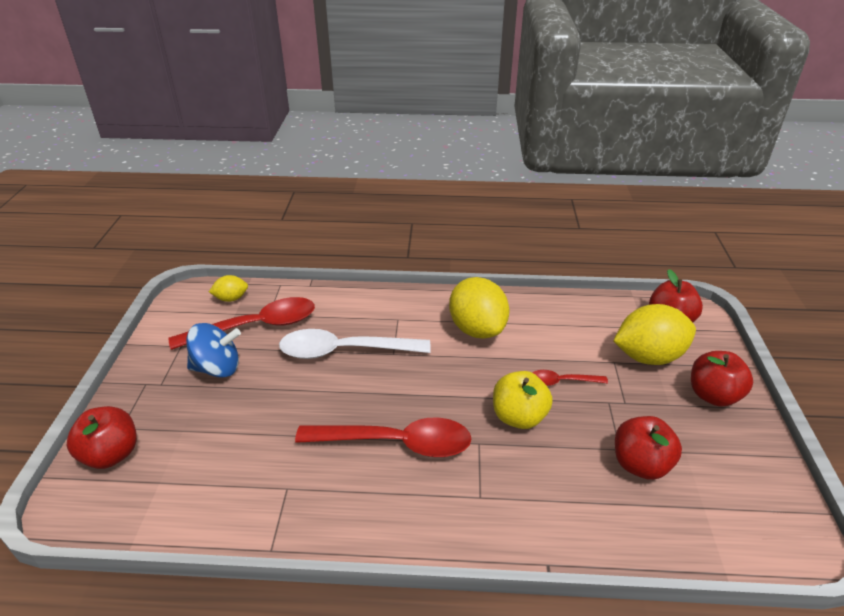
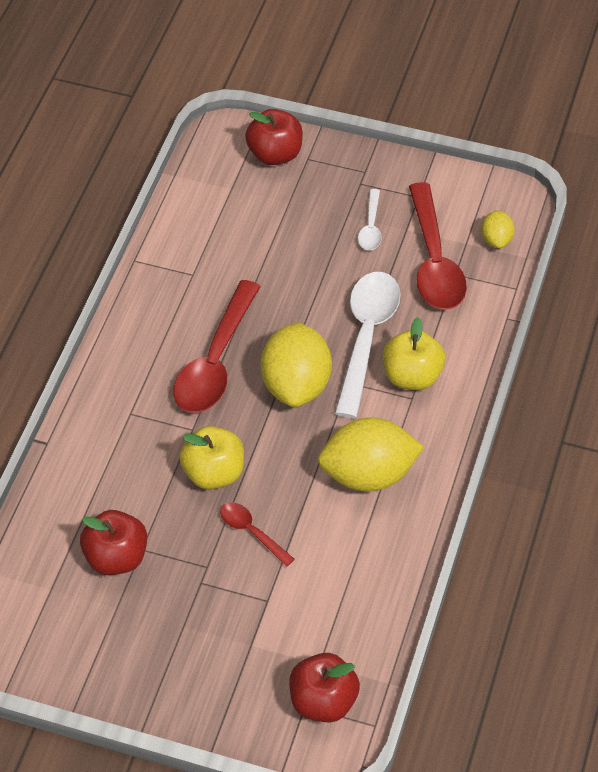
camera: 105 degrees right, 15 degrees up
(217, 368) = (371, 227): blue spinning top -> white spoon
(377, 321) = (412, 376): none -> yellow apple
(562, 381) = (252, 532): red spoon -> red spoon turned 60 degrees counterclockwise
(648, 356) = (264, 641): yellow lemon -> yellow lemon (296, 385)
(713, 395) = (180, 678): red apple -> none

